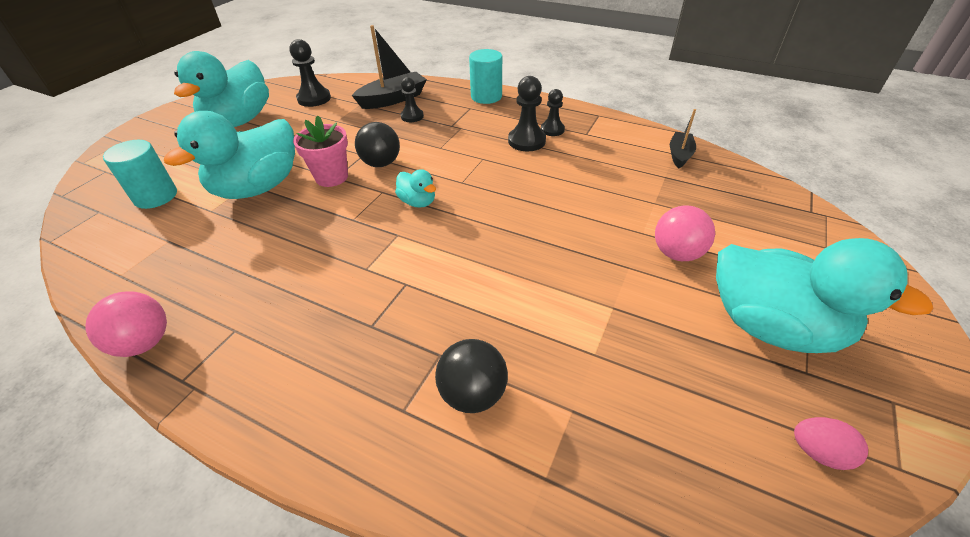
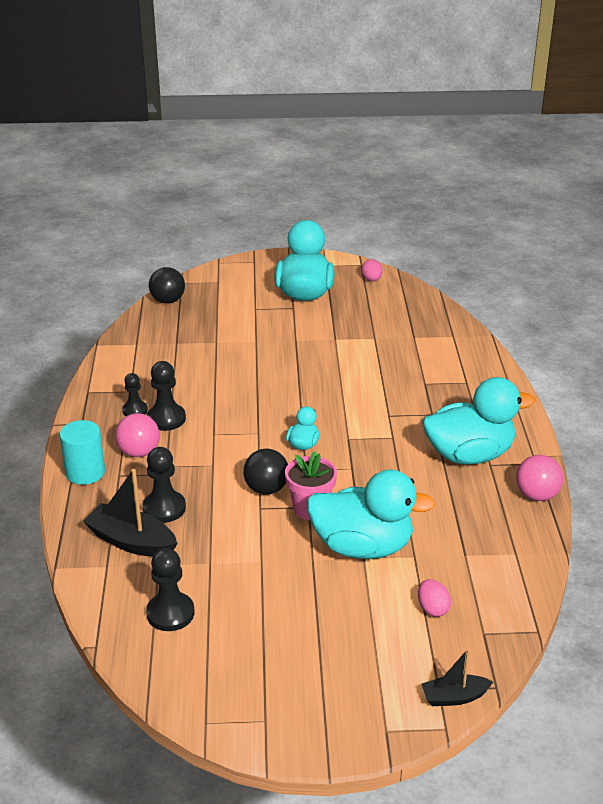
camera: 120 degrees left, 10 degrees down
(155, 196) = (432, 608): turquoise cylinder -> pink egg
(239, 121) = (266, 649): turquoise duck -> turquoise duck (469, 455)
(412, 116) = (164, 508): black pawn -> black pawn, size x1.52
(472, 394) = (435, 365): black ball -> black ball (168, 301)
(676, 253) = (267, 326): pink ball -> pink ball (139, 452)
(679, 155) = (138, 341): black boat -> black boat (454, 697)

